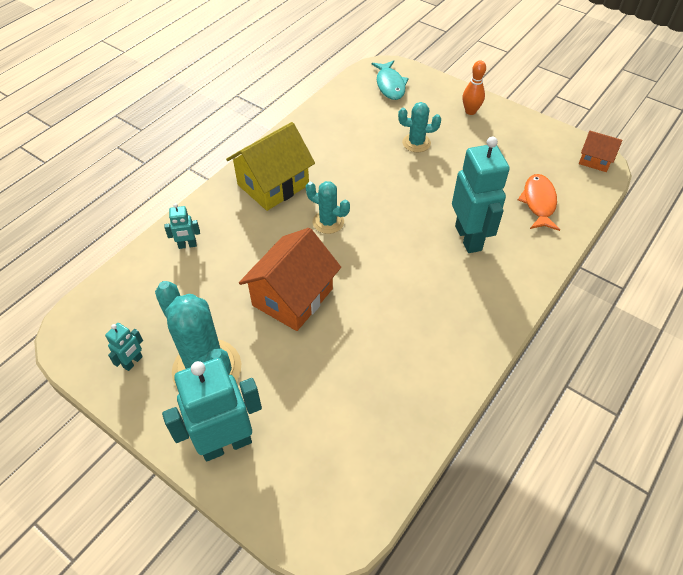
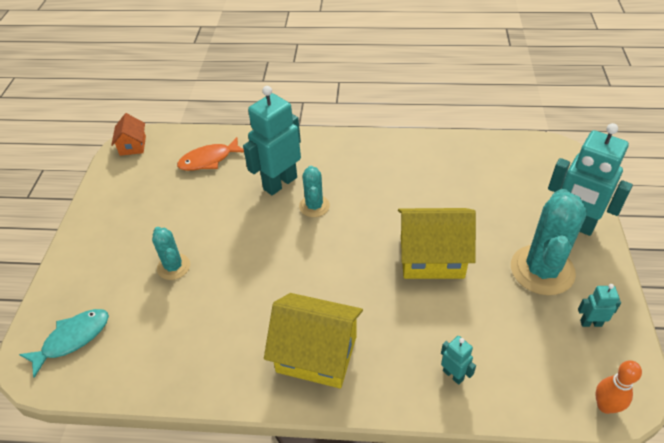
camera: 120 degrees left, 5 degrees down
(292, 297) = (431, 257): orange house -> yellow house
(328, 222) = (332, 279): turquoise cactus -> turquoise cactus (314, 206)
(470, 111) = (96, 247): orange bowling pin -> orange bowling pin (605, 406)

